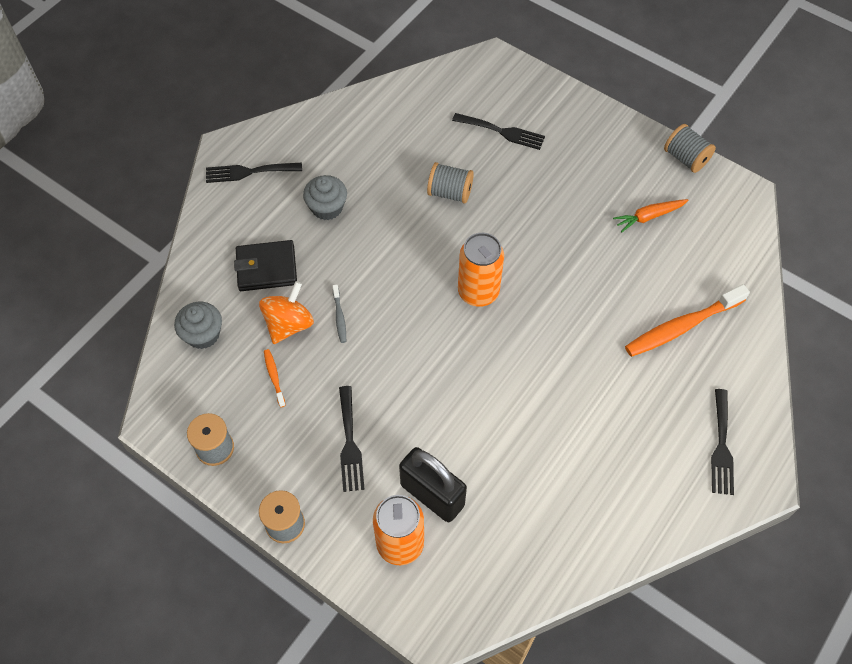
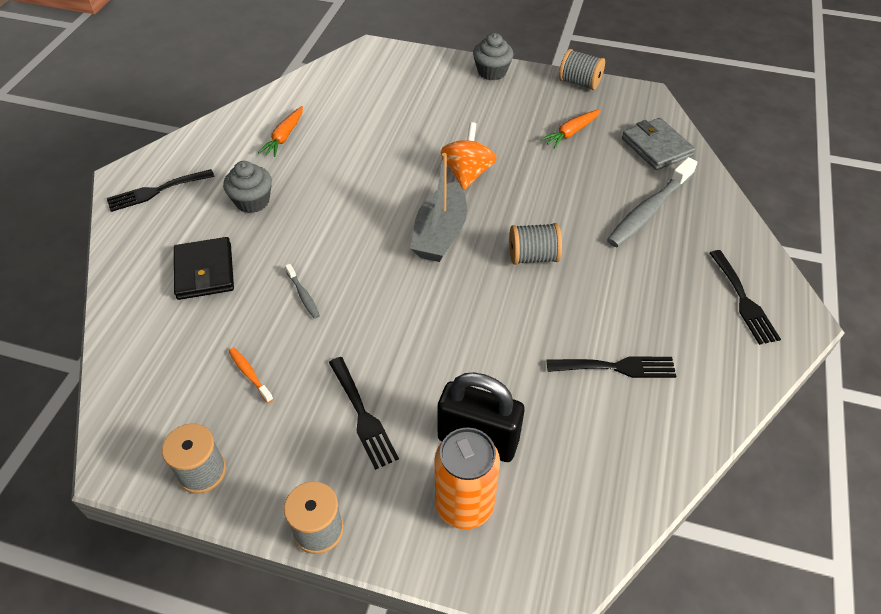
camera: 20 degrees left, 10 degrees down
(203, 334) = (150, 355): grey cupcake -> grey cupcake (492, 72)
(266, 268) = (205, 271): black wallet -> black wallet turned 75 degrees counterclockwise
(289, 324) = (248, 317): orange spinning top -> orange spinning top (467, 173)
(377, 143) = (284, 137): none -> orange carrot
(450, 193) = (374, 159): grey spool -> grey spool (533, 256)
(478, 292) = (440, 234): orange can -> grey boat
(502, 132) = (404, 100): black fork -> black fork (617, 367)
(681, 327) = (649, 210): orange toothbrush -> grey toothbrush
(725, 258) = (656, 147): none -> grey wallet

